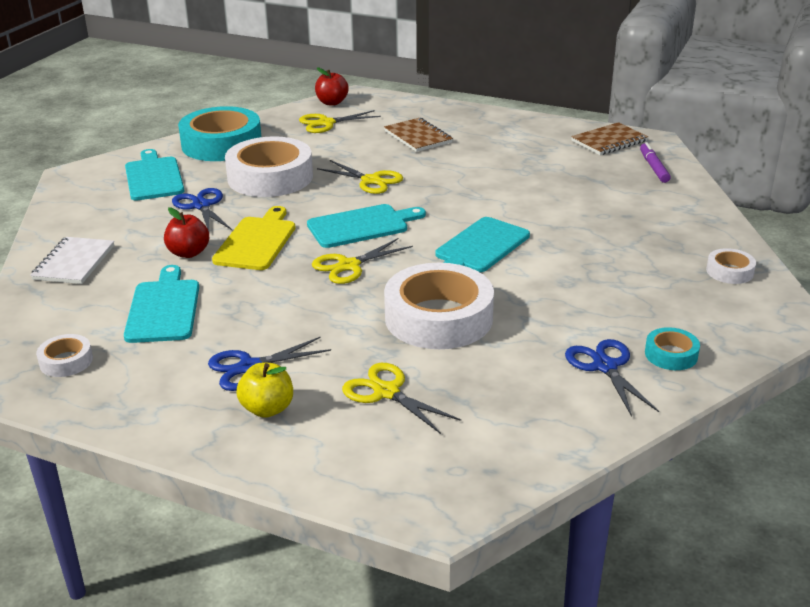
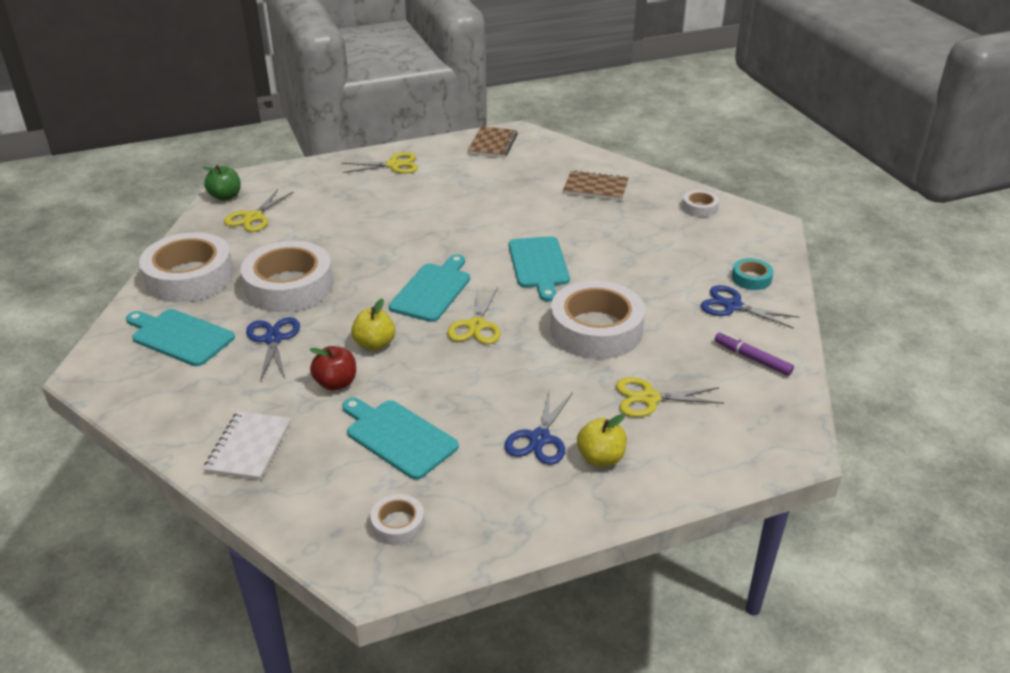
camera: 45 degrees left, 5 degrees up
(74, 263) = (249, 447): white notebook -> white notebook turned 45 degrees clockwise
(201, 206) = (273, 339): blue scissors -> blue scissors turned 60 degrees clockwise
(221, 144) = (189, 277): turquoise tape -> white tape
(257, 241) = (375, 344): yellow cutting board -> yellow apple
(332, 102) = (225, 196): red apple -> green apple
(371, 180) = (377, 251): yellow scissors -> yellow scissors (393, 165)
(418, 137) = (351, 198): brown notebook -> brown notebook (595, 188)
(653, 167) = (551, 153): purple marker -> purple marker (752, 358)

